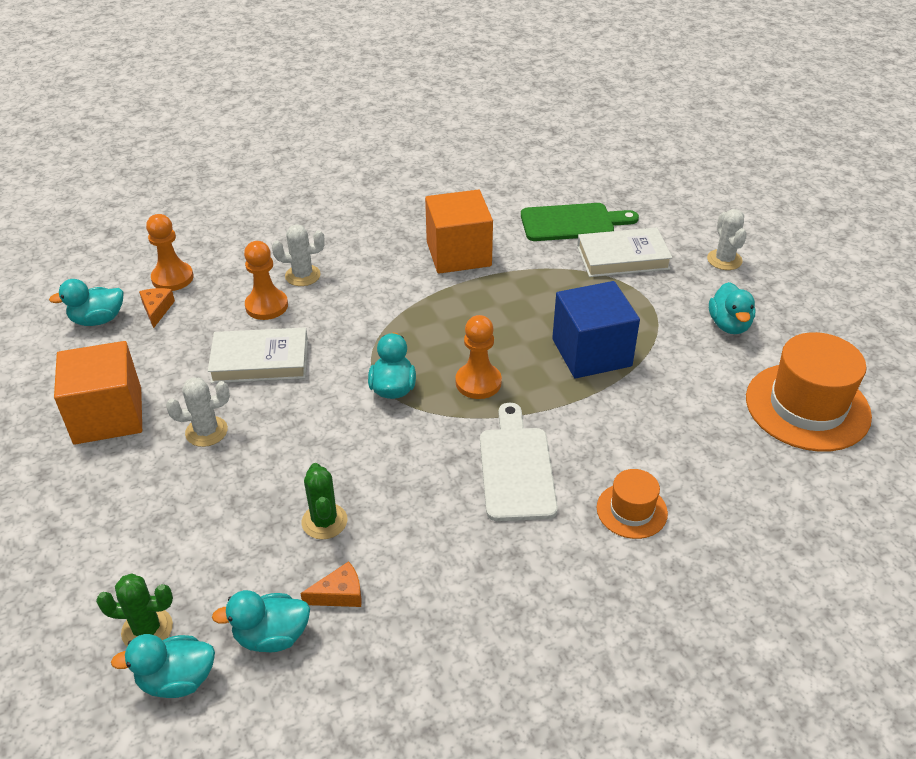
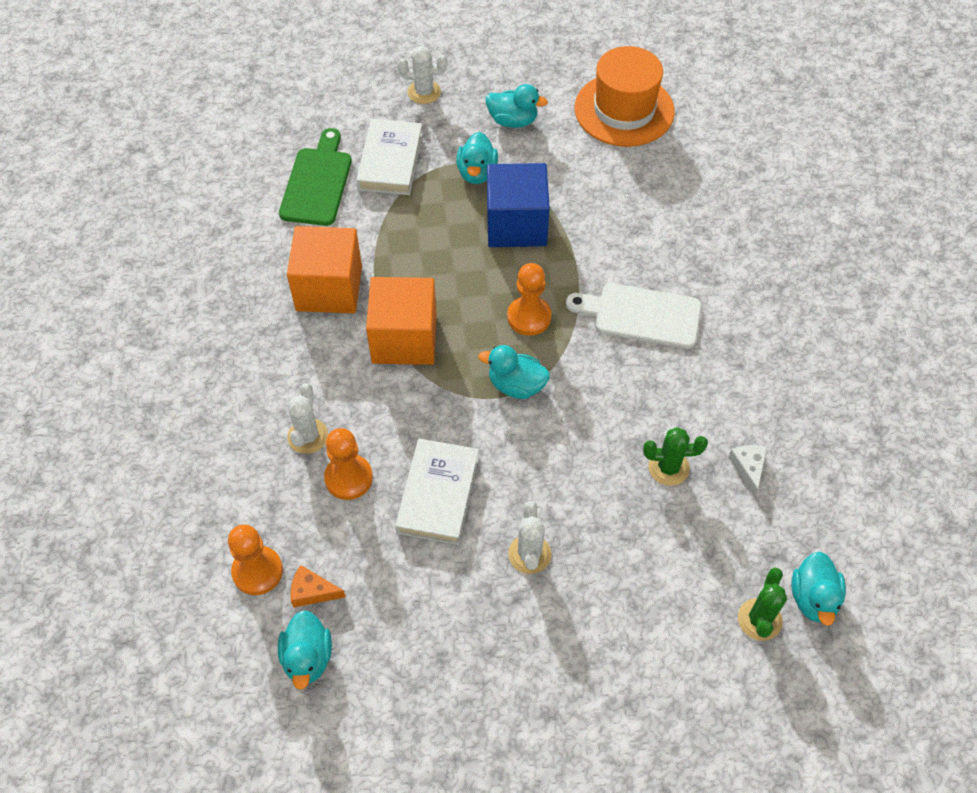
camera: 75 degrees left, 15 degrees up
(108, 416) = (478, 648): orange cube -> orange cube (404, 338)
(271, 636) = (782, 523): turquoise duck -> turquoise duck (477, 173)
(339, 594) = (748, 468): orange cheese -> white cheese
(631, 510) = (704, 253): orange hat -> none

